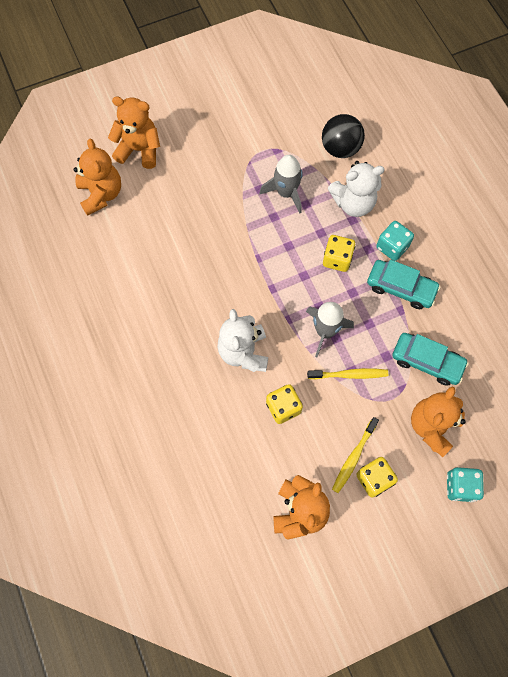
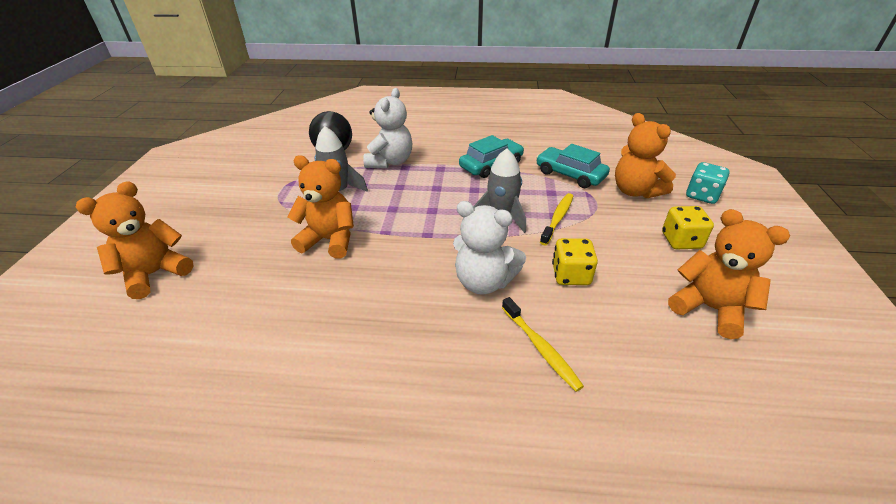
camera: 60 degrees left, 30 degrees down
(101, 194) = (156, 333): orange teddy bear -> orange teddy bear (330, 240)
(337, 259) = (434, 187): yellow dice -> none
(354, 457) = (651, 245): yellow toothbrush -> yellow toothbrush (540, 348)
(392, 247) = (450, 157): turquoise dice -> none
(427, 362) = (570, 174): turquoise car -> turquoise car turned 105 degrees counterclockwise

